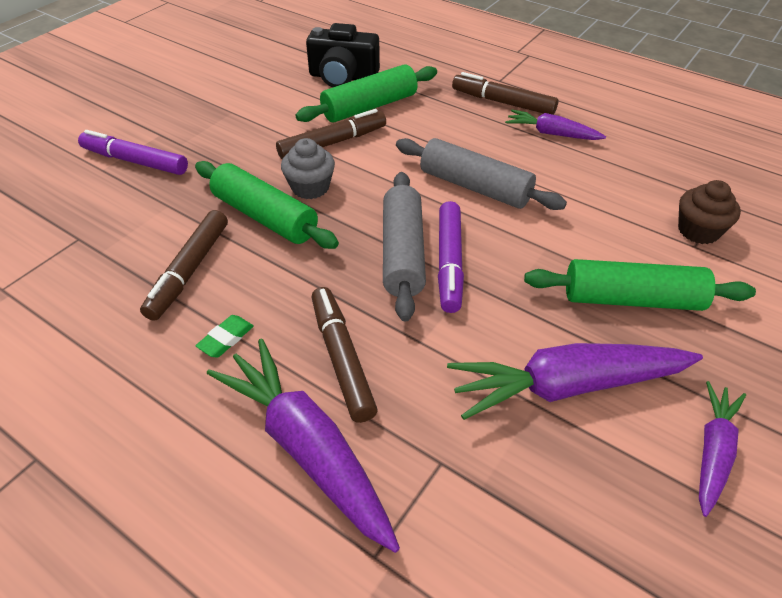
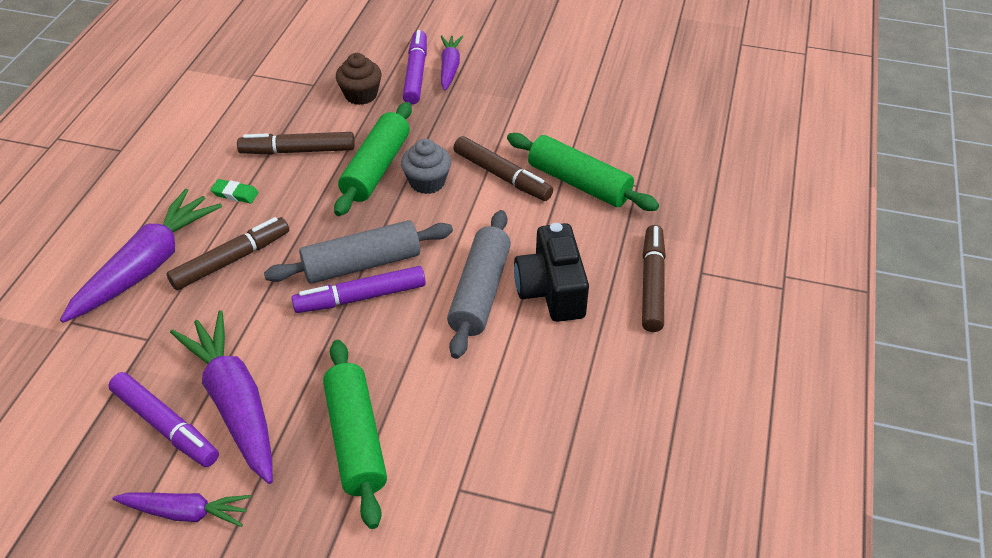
camera: 70 degrees right, 0 degrees up
(343, 77) = (623, 149): black camera -> black camera (551, 290)
(551, 133) = (611, 337): purple carrot -> purple carrot (449, 68)
(587, 457) = (166, 426): none -> purple marker
(698, 231) = (487, 491): brown cupcake -> brown cupcake (361, 95)

